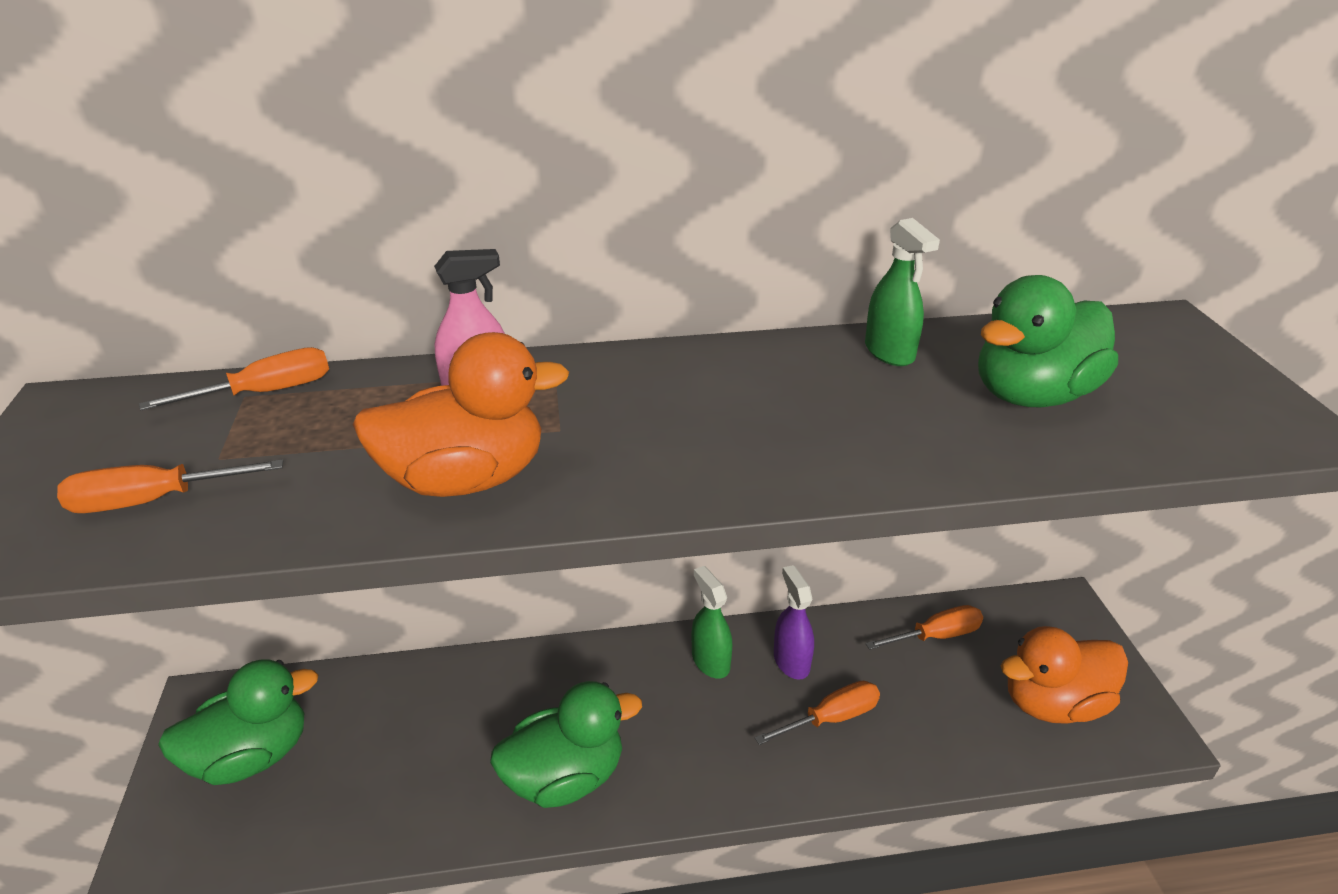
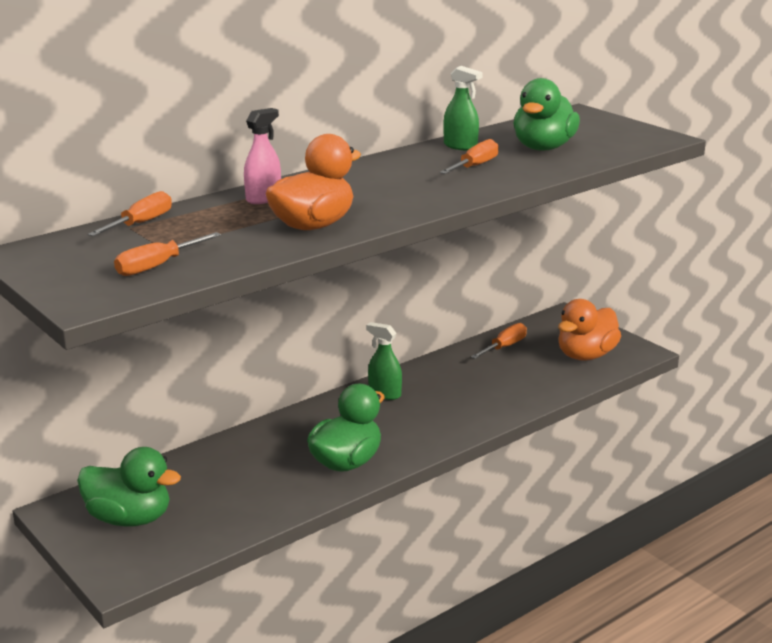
camera: 30 degrees left, 10 degrees down
(252, 756) = (129, 518): green duck -> green duck turned 75 degrees clockwise
(791, 661) = (432, 380): purple spray bottle -> none
(832, 718) = (476, 395): orange screwdriver -> orange screwdriver (475, 166)

